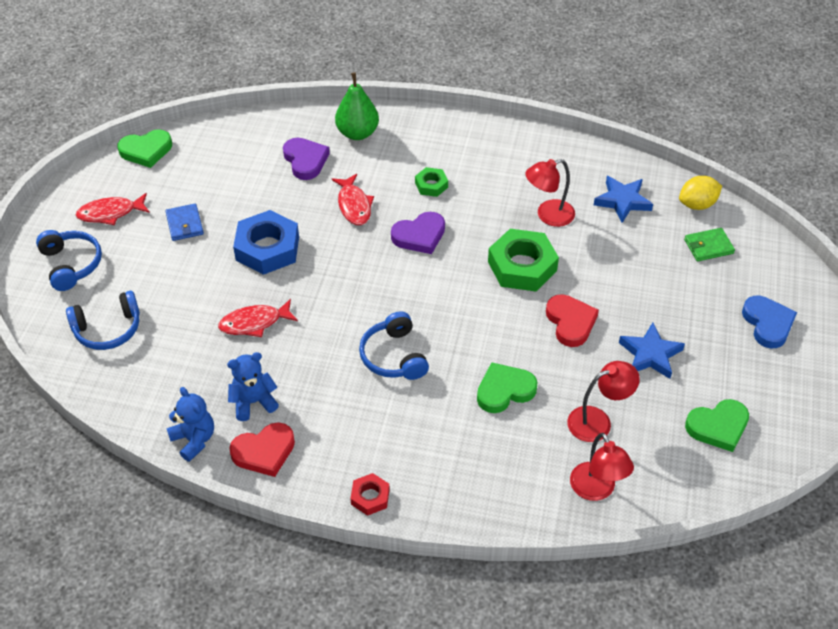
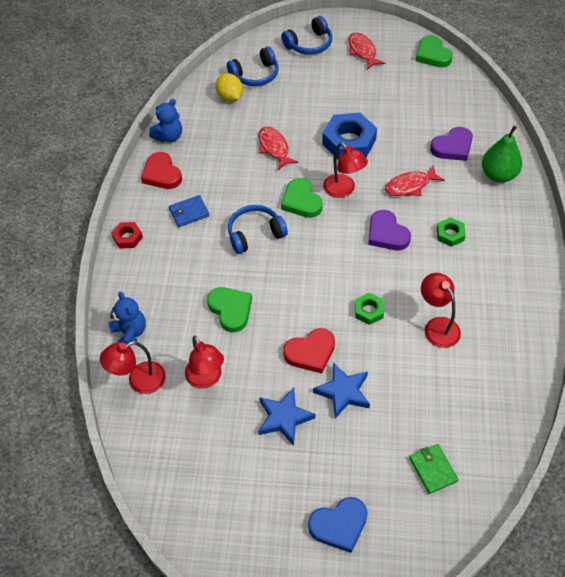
camera: 85 degrees right, 5 degrees up
(108, 329) = (255, 75): blue headphones -> blue headphones turned 90 degrees counterclockwise
(184, 224) = (362, 91): blue wallet -> blue wallet (189, 212)
(253, 402) = (203, 160): blue teddy bear -> blue teddy bear (130, 333)
(345, 264) = (343, 190): none -> red lamp
(522, 266) = (369, 311): green nut -> green nut, size x0.51
(622, 201) = (475, 388): blue star -> blue star (343, 392)
(697, 204) = (491, 459): yellow lemon -> yellow lemon (230, 97)
(718, 427) = (209, 476): green heart -> green heart (301, 201)

